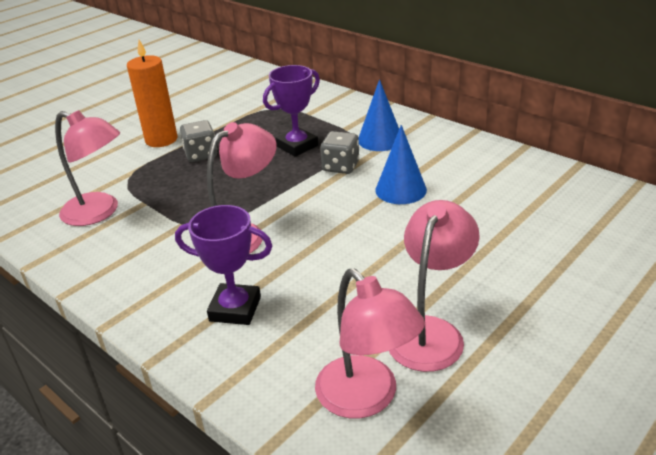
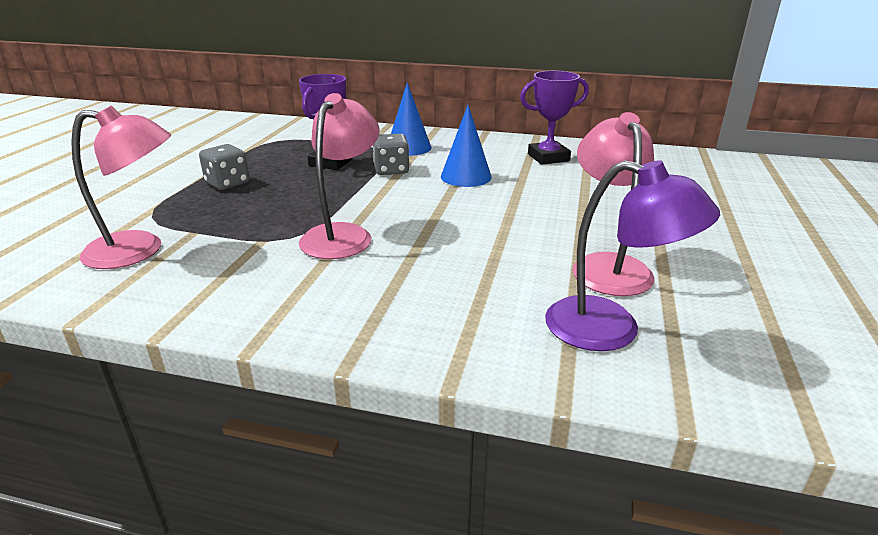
camera: 30 degrees left, 5 degrees down
(161, 140) = (165, 179): orange candle -> none
(235, 309) = (398, 295): purple trophy -> purple trophy (548, 157)
(366, 398) = (611, 330): pink lamp -> purple lamp

